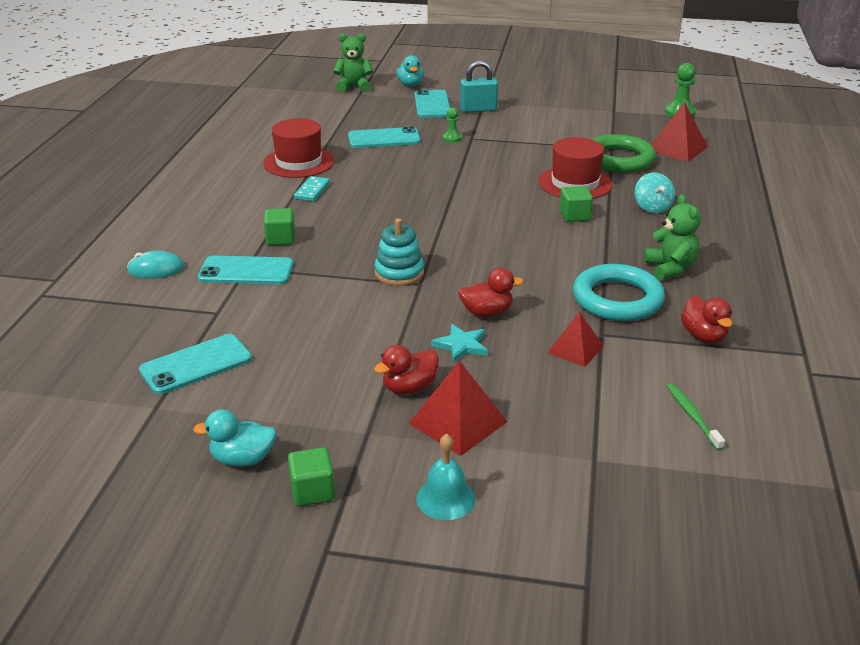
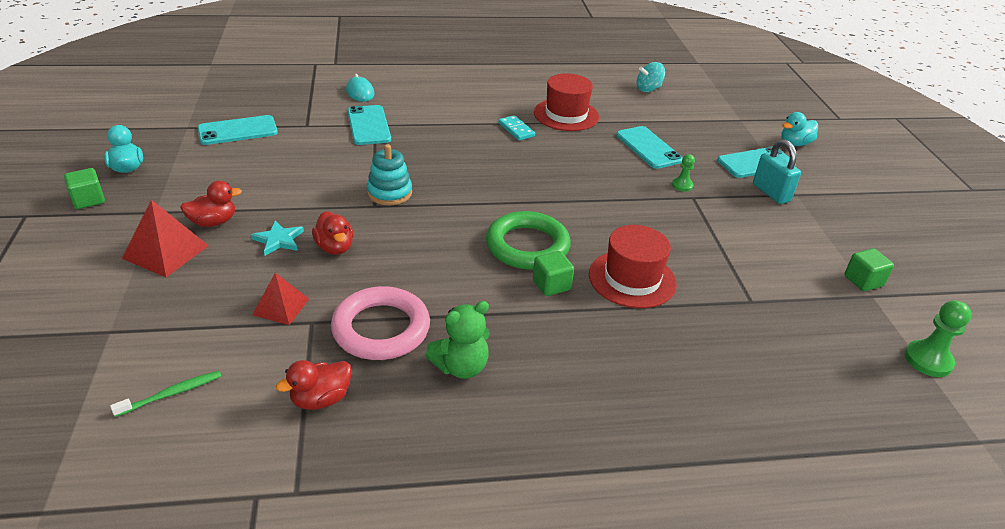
camera: 70 degrees right, 5 degrees up
(196, 364) = (238, 131): turquoise phone -> turquoise phone turned 60 degrees counterclockwise
(280, 239) = (425, 130): green cube -> green cube (863, 281)
(312, 191) = (516, 130): turquoise domino -> turquoise domino turned 60 degrees clockwise
(354, 87) = (754, 114): green teddy bear -> none
(409, 387) = (213, 222): red duck -> red duck turned 120 degrees clockwise
(445, 498) = (70, 258): turquoise bell -> none
(617, 299) = (381, 329): turquoise ring -> pink ring
(619, 159) = (722, 309): green ring -> green ring (527, 246)
(652, 207) = (606, 345): turquoise spinning top -> turquoise spinning top (648, 89)
(677, 148) = (800, 362): red pyramid -> none

